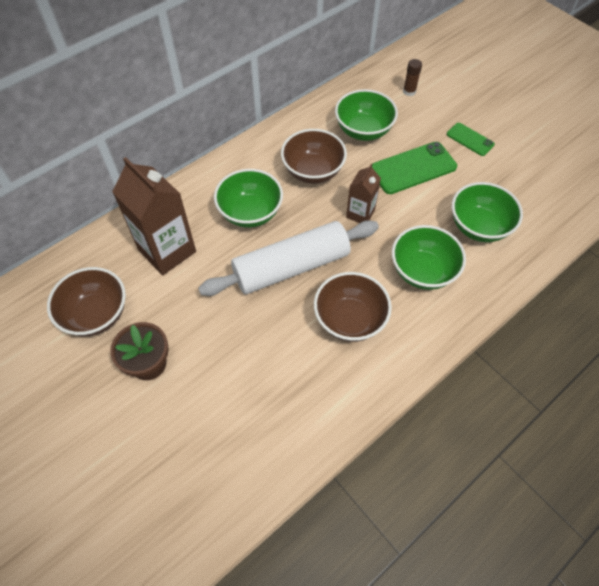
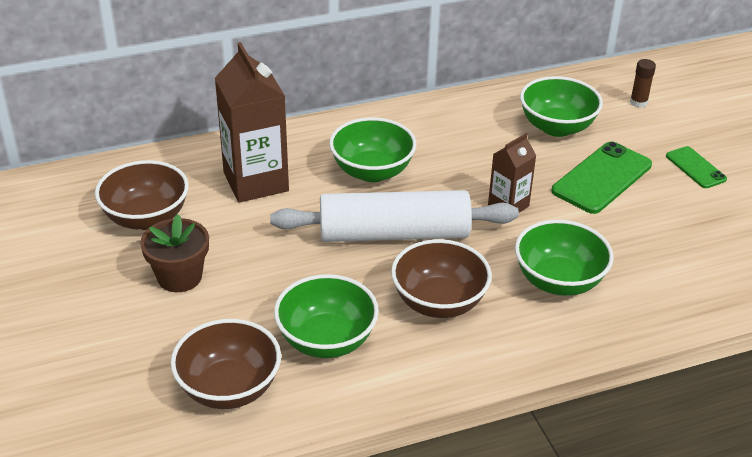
camera: 20 degrees right, 20 degrees down
(313, 171) = (470, 151): brown bowl -> brown bowl (229, 388)
(413, 168) = (602, 178): green phone -> green phone turned 45 degrees counterclockwise
(479, 226) = (659, 257): green bowl -> green bowl (326, 340)

